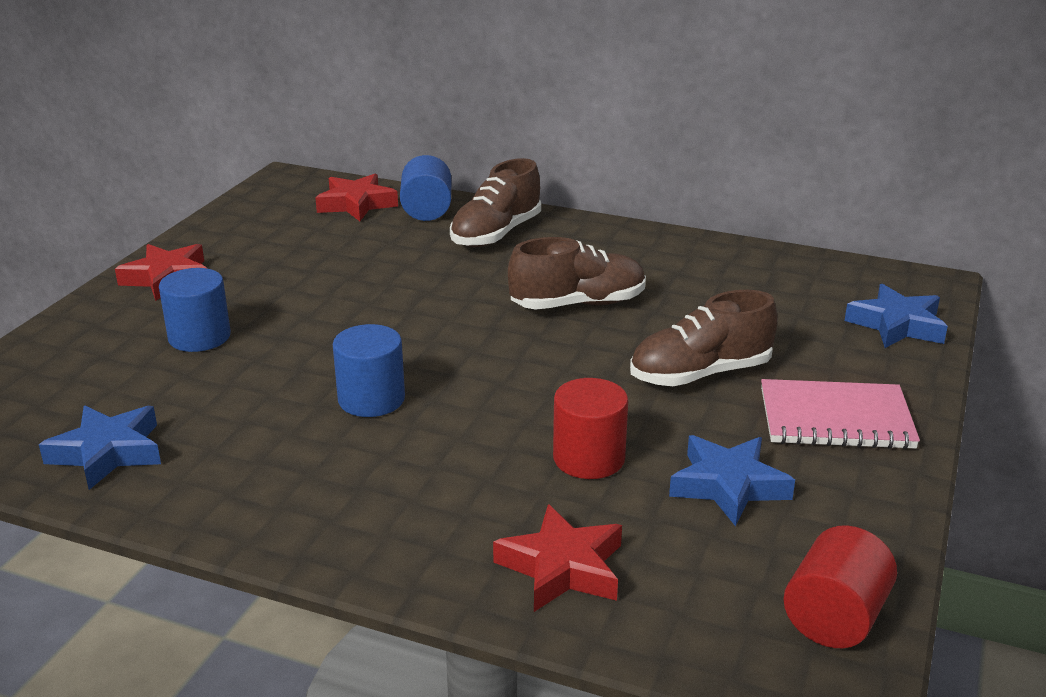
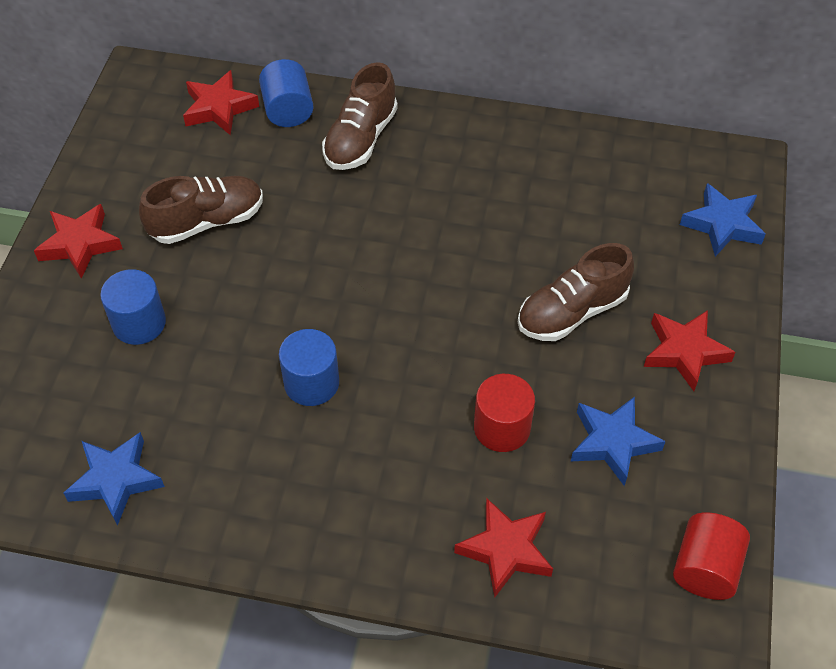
camera: 10 degrees left, 25 degrees up
(578, 304) = (454, 232): brown shoe -> brown shoe (207, 221)
(835, 419) = (685, 352): pink notebook -> red star

